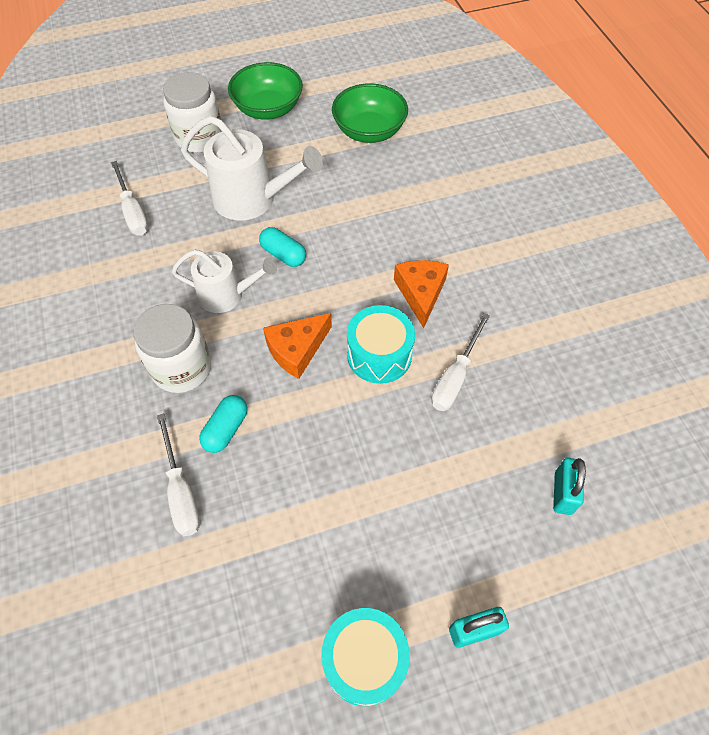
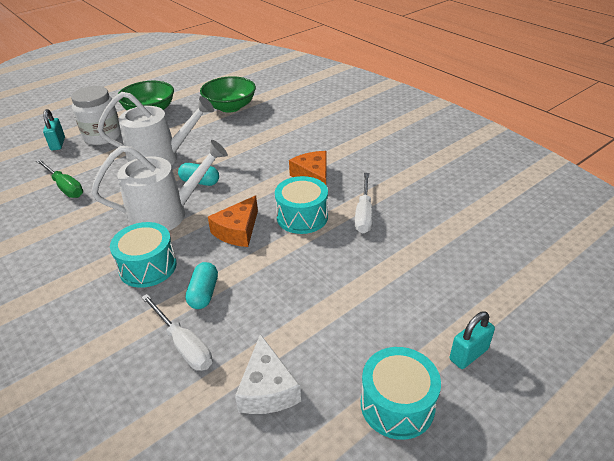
camera: 20 degrees left, 20 degrees down
(133, 211) = (65, 187): white screwdriver -> green screwdriver
(182, 368) = (148, 267): white jar -> turquoise drum
(226, 295) = (165, 214): white watering can -> white watering can, size x1.53
(242, 582) = (267, 389): none -> white cheese
(562, 493) = (477, 254): turquoise padlock -> turquoise padlock (58, 144)

